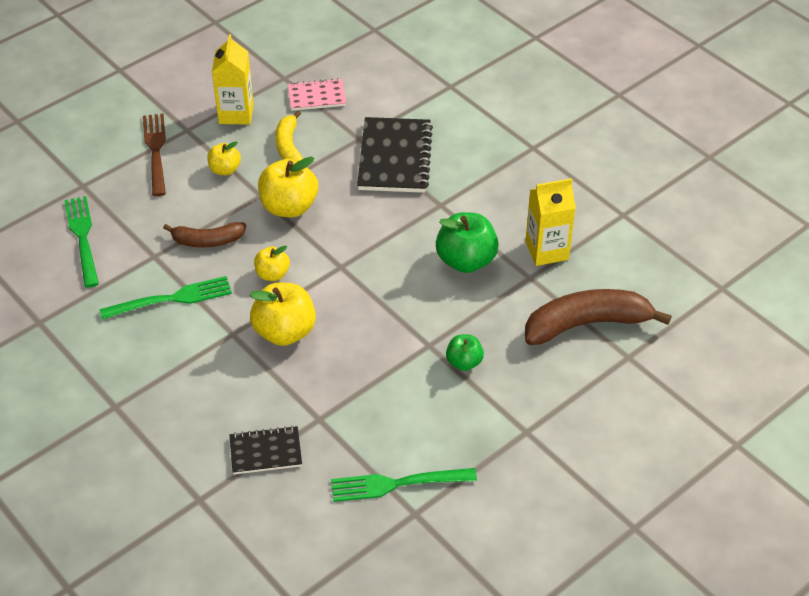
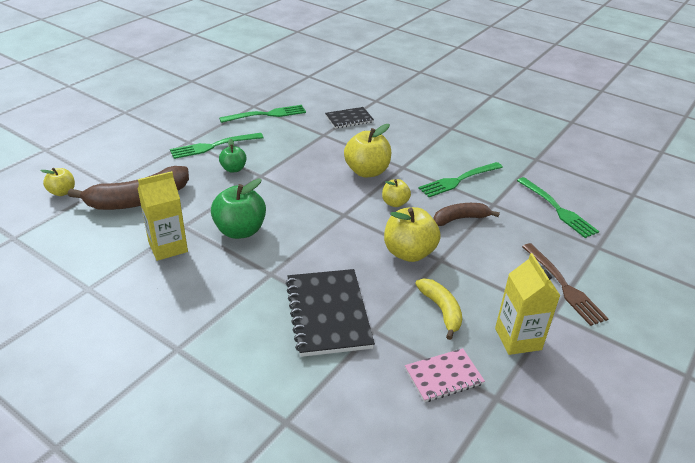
camera: 165 degrees right, 10 degrees down
(225, 170) = (487, 277): yellow apple -> yellow apple (62, 192)
(489, 415) = (213, 146): none -> green fork

